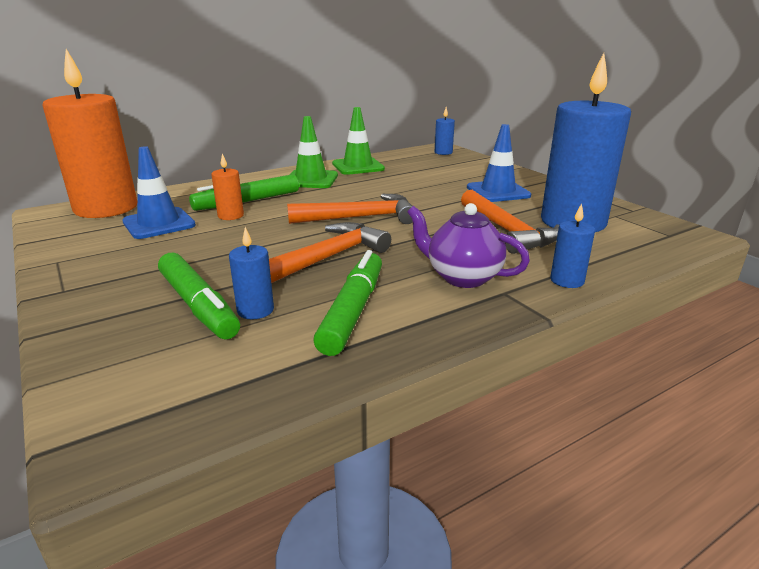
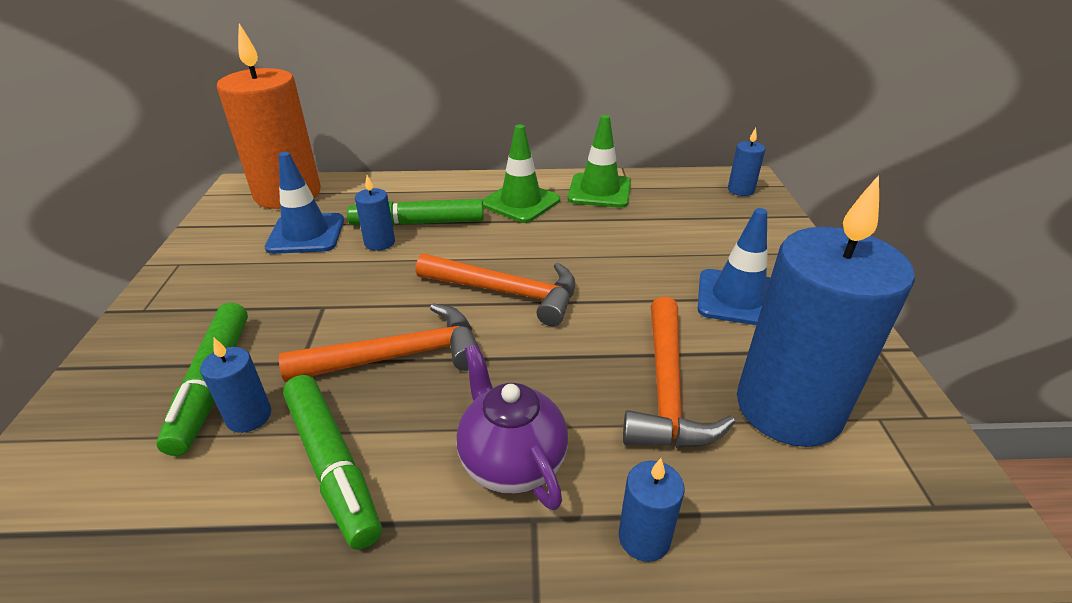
camera: 30 degrees right, 10 degrees up
(231, 216) = (379, 243): orange candle -> blue candle
(353, 311) = (332, 465): green marker -> green marker turned 105 degrees clockwise

